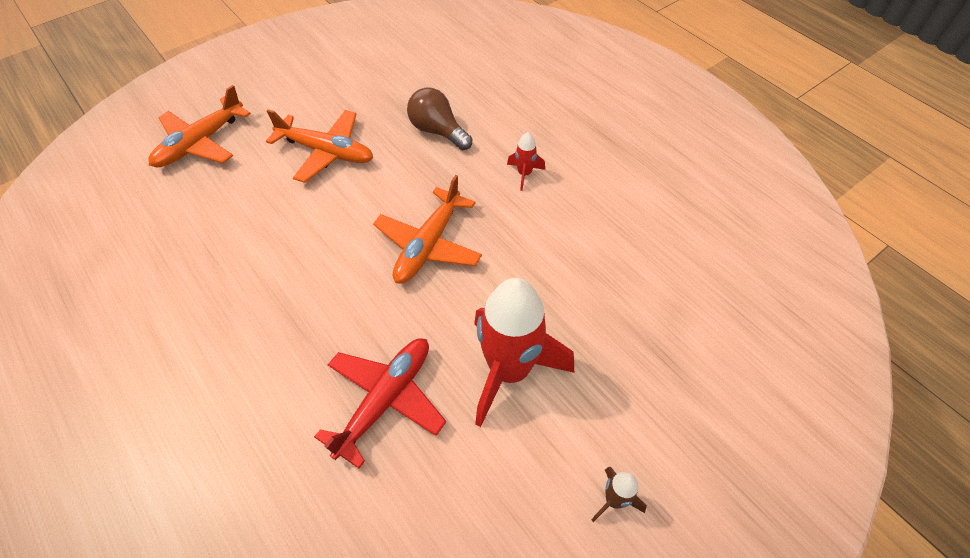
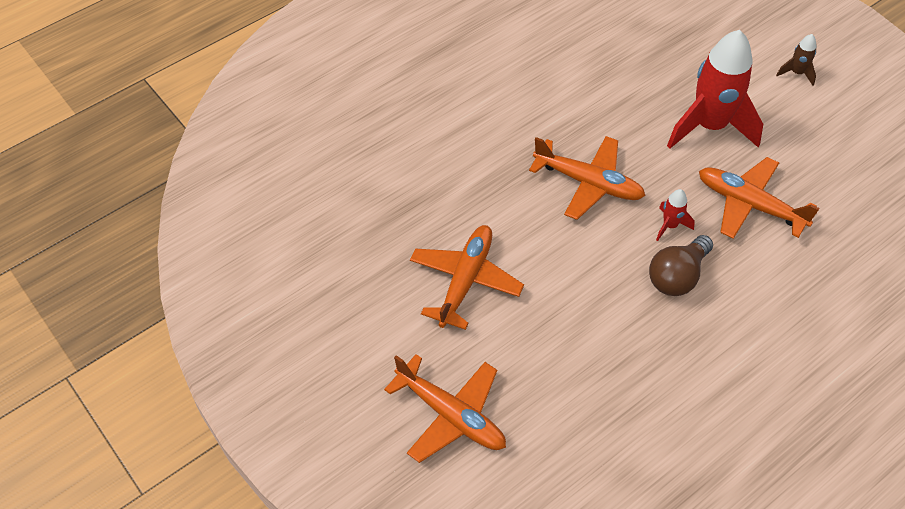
camera: 90 degrees left, 0 degrees up
(385, 400) = (749, 204): red plane -> orange plane
(437, 131) = (432, 181): brown light bulb -> brown light bulb (677, 276)
(524, 174) = (494, 111): red rocket -> red rocket (670, 225)

